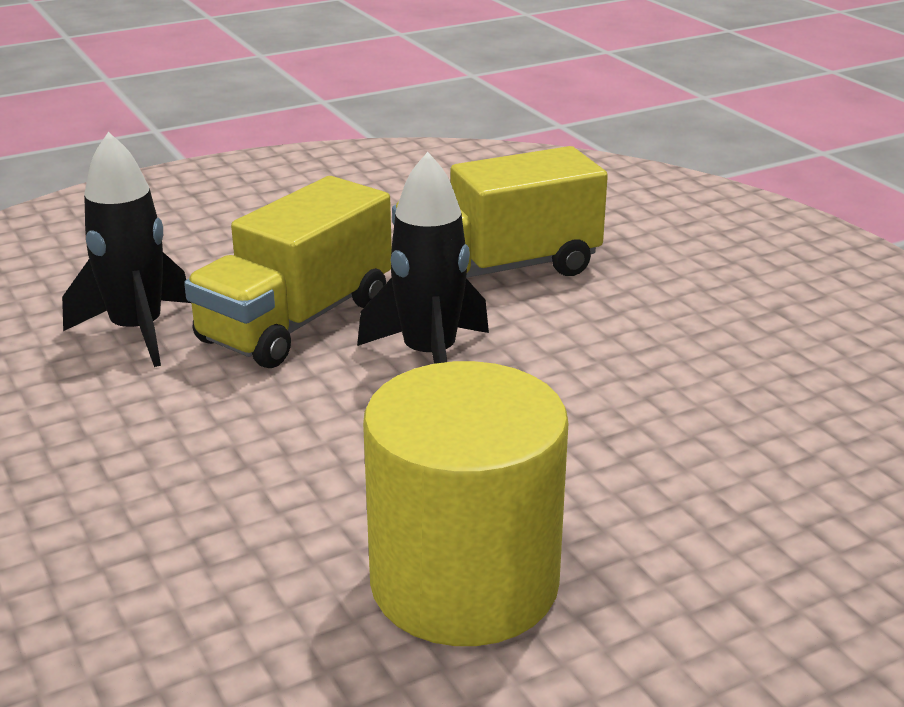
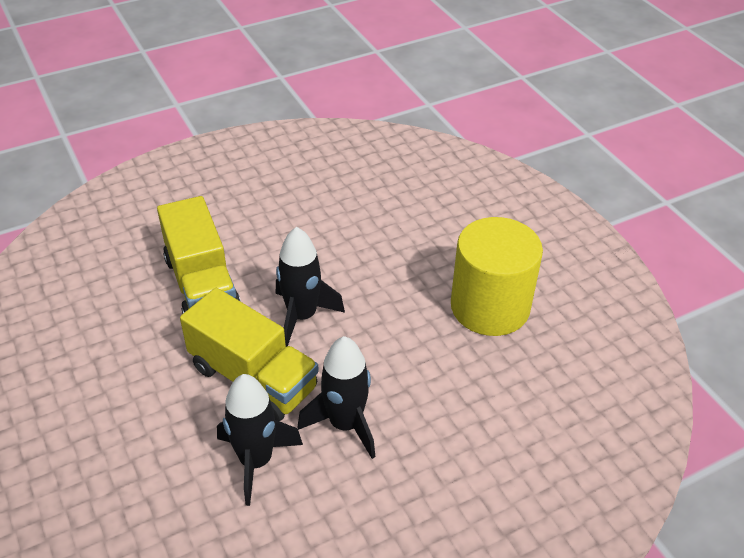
camera: 90 degrees left, 15 degrees up
(182, 403) = (345, 424): none -> black rocket

